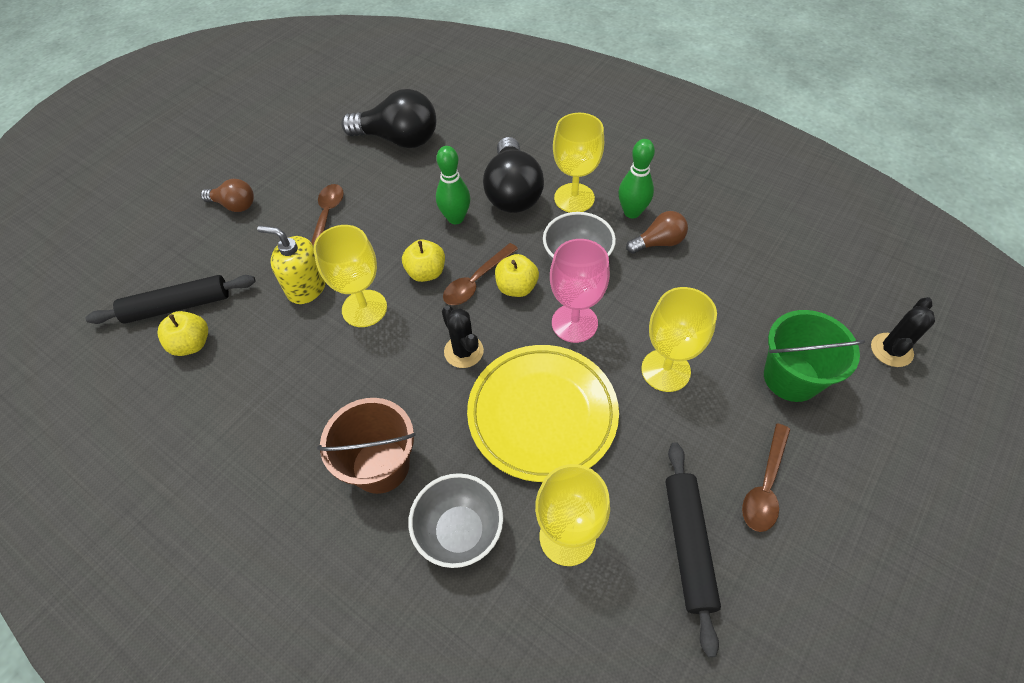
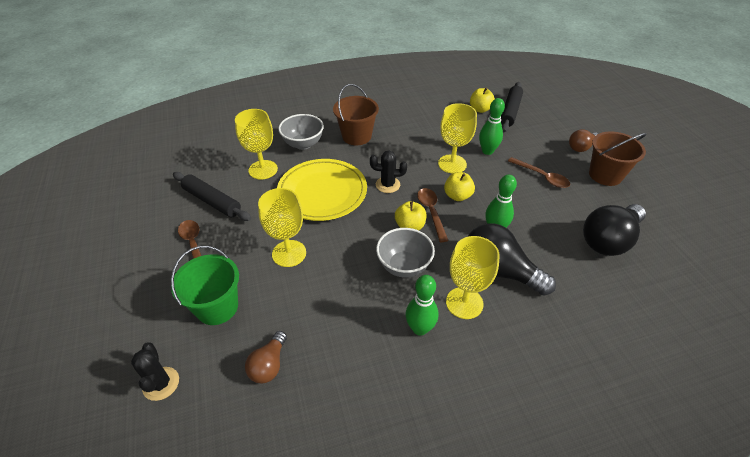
camera: 125 degrees right, 10 degrees down
(283, 170) = (605, 175): none -> brown bucket
(306, 286) = (487, 151): yellow soap dispenser -> green bowling pin
(574, 323) = (359, 235): pink goblet -> none
(658, 243) = (377, 322): brown light bulb -> brown light bulb (269, 365)

